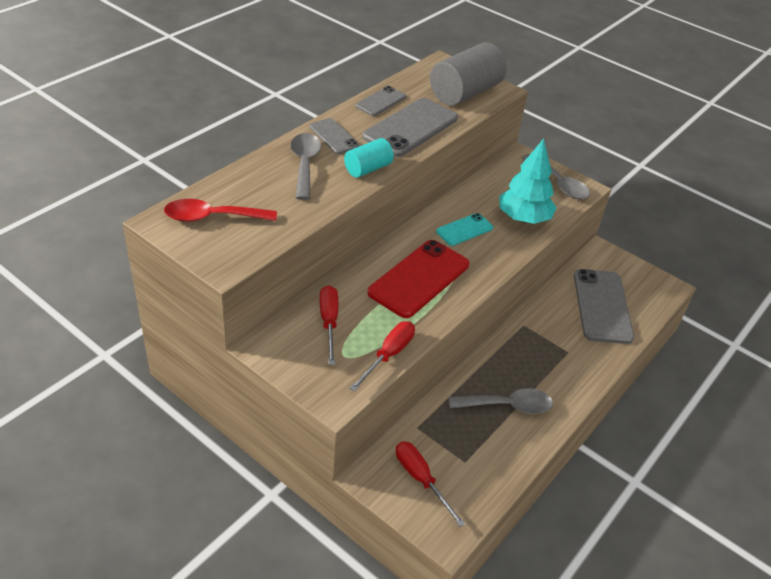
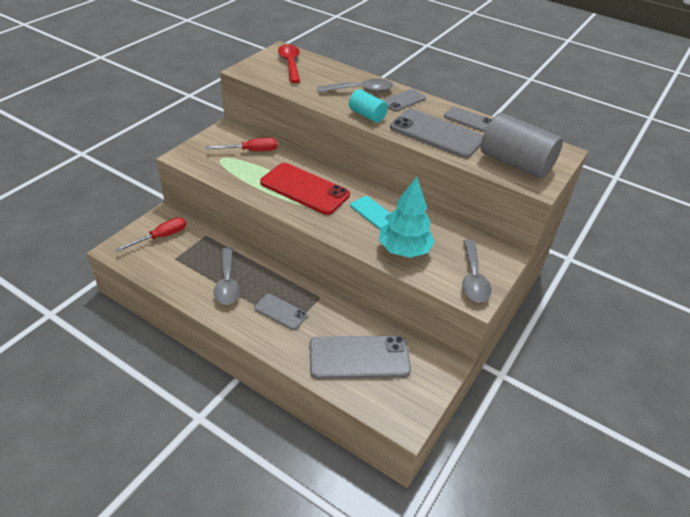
camera: 85 degrees right, 0 degrees up
(389, 355) = (222, 176): red screwdriver -> none
(549, 360) = (280, 312): none -> grey phone
(558, 183) = (473, 278): grey spoon -> grey spoon turned 45 degrees counterclockwise

